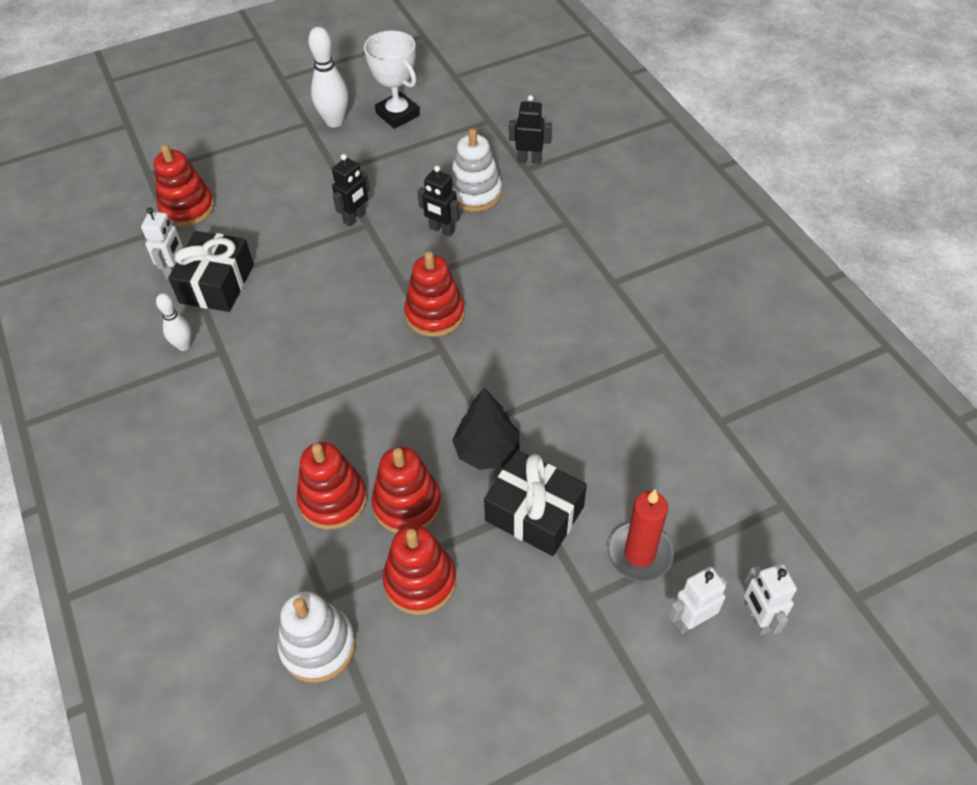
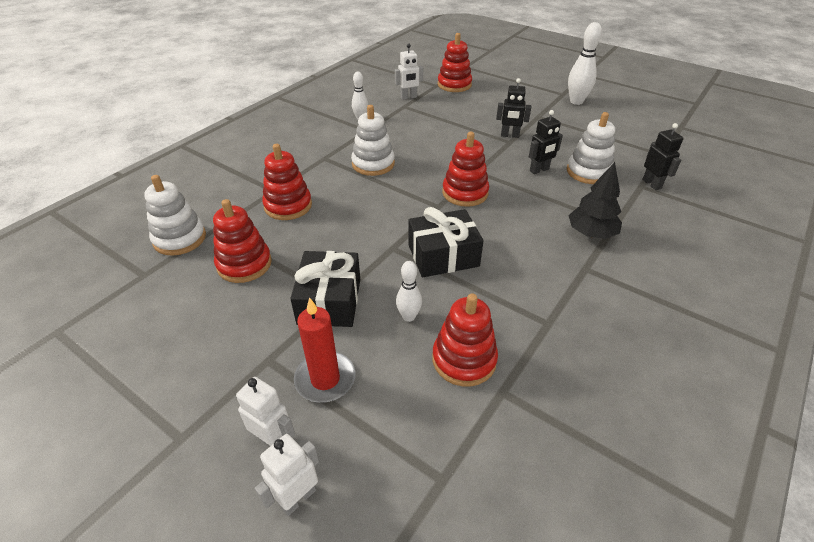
camera: 60 degrees right, 10 degrees down
(217, 284) = (412, 112): black gift -> black gift (443, 255)
(309, 376) = (373, 164): none -> white stacking toy
(397, 114) = (614, 119): white trophy -> none
(407, 504) = (302, 237): red stacking toy -> red stacking toy (464, 359)
(442, 230) = (539, 170): black robot -> black robot turned 120 degrees counterclockwise
(487, 451) = (368, 257): black tree -> black tree (591, 233)
(596, 452) = (408, 316): none -> white bowling pin

